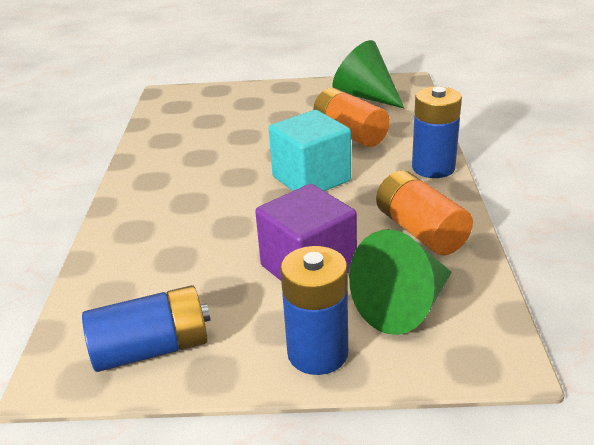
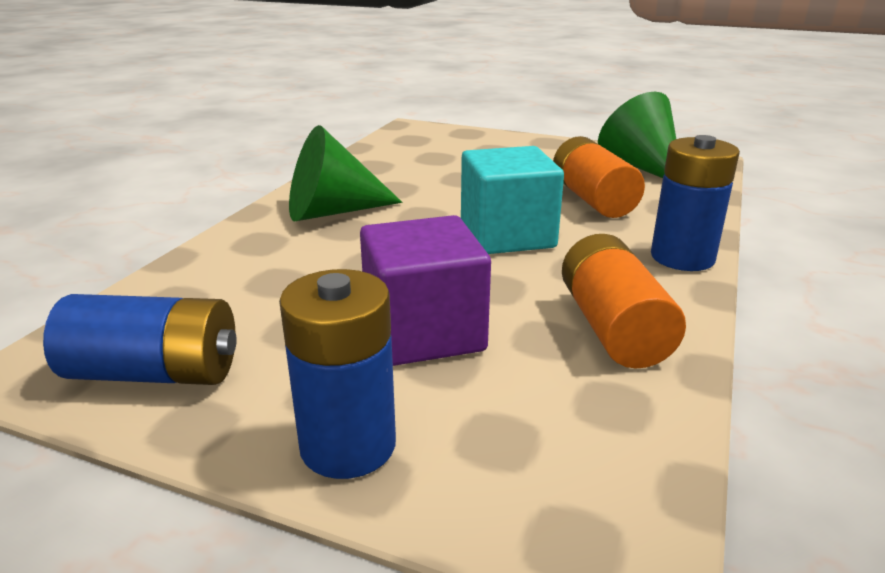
camera: 20 degrees right, 5 degrees down
(404, 306) = (520, 419): green cone -> green cone (333, 212)

